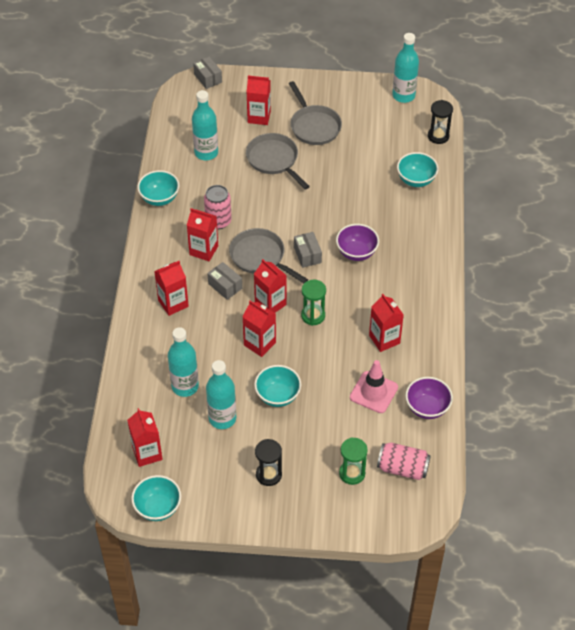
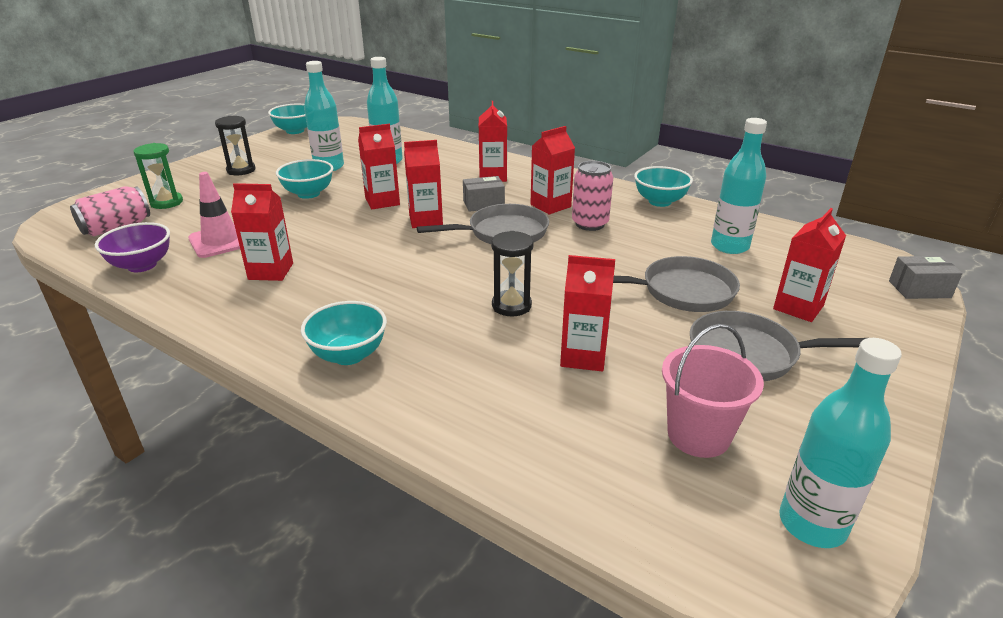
camera: 120 degrees right, 20 degrees down
(147, 453) = (347, 136): red carton -> red carton (583, 356)
(307, 255) = (470, 263): grey box -> none
(313, 316) = (374, 238): green hourglass -> none
(356, 252) = (430, 300): purple bowl -> none
(381, 130) = (698, 435): none -> pink bucket
(416, 180) = (523, 423): turquoise bowl -> turquoise bowl (348, 355)
(438, 136) = (631, 521): black hourglass -> black hourglass (511, 305)

